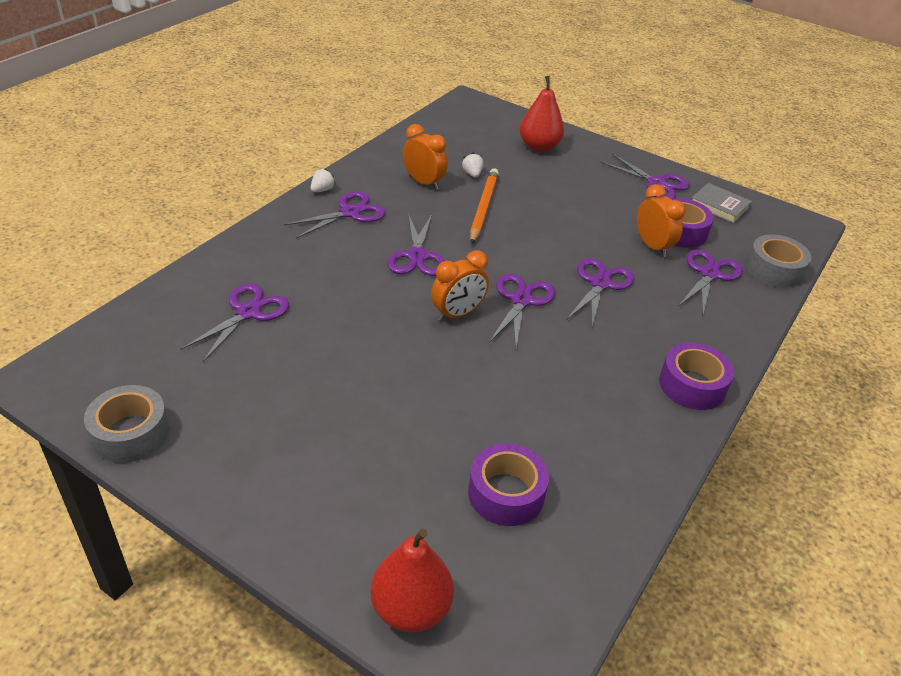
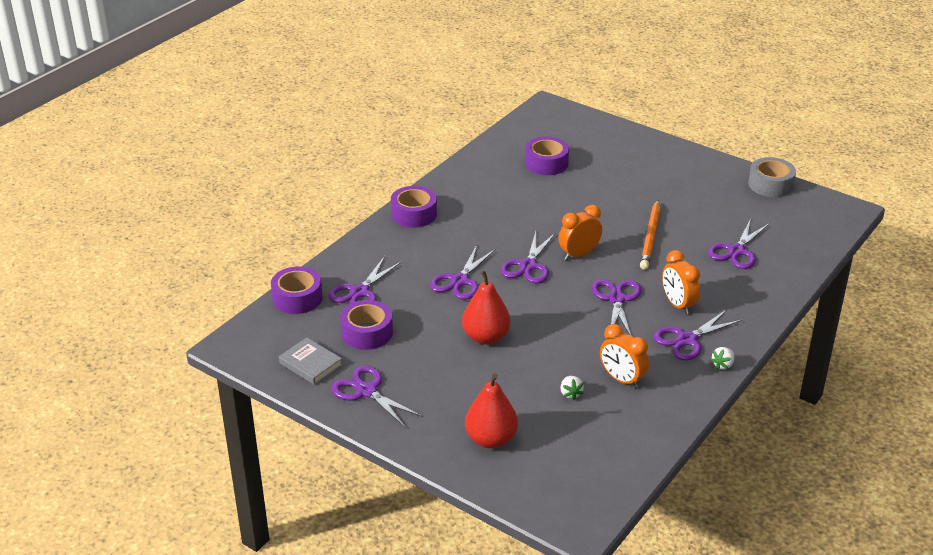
camera: 175 degrees left, 5 degrees down
(411, 608) = (594, 126): red pear -> red pear (486, 337)
(483, 208) = (558, 351): orange pencil -> orange pencil (650, 237)
(652, 246) = (401, 316): orange clock -> orange clock (678, 305)
(774, 270) = (297, 298): grey tape -> purple tape

